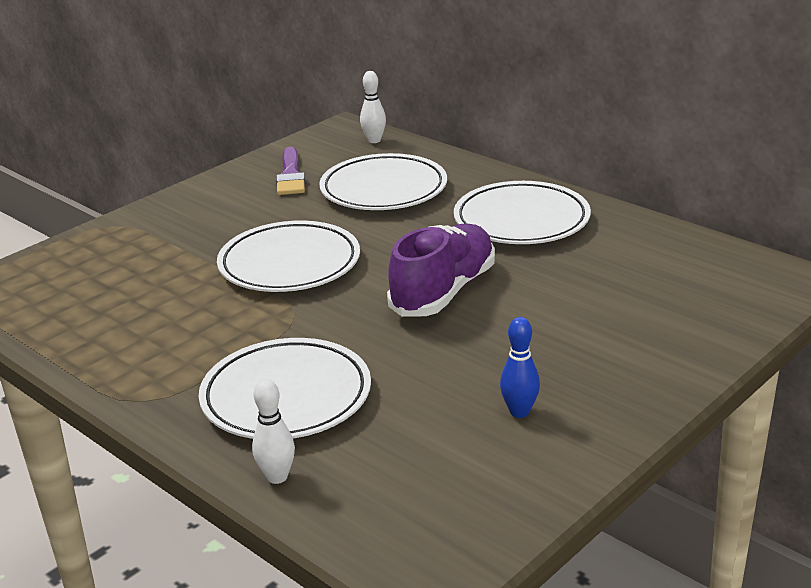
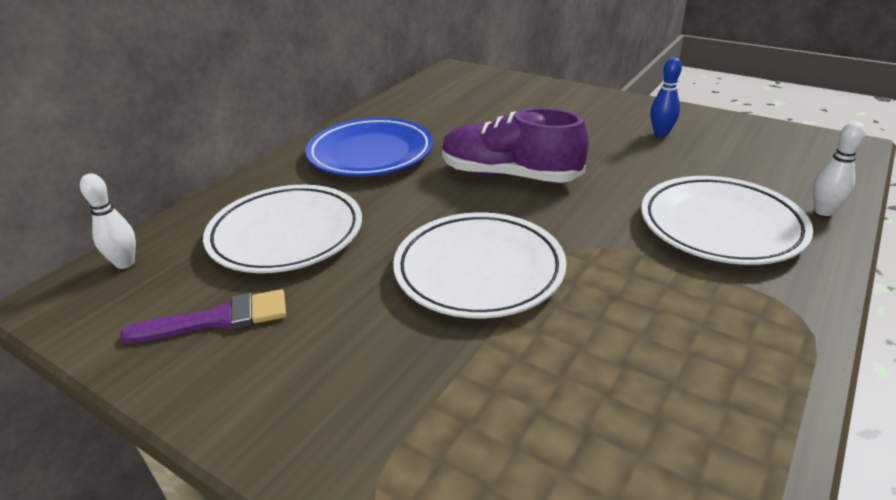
camera: 100 degrees left, 5 degrees up
(521, 220) = (370, 154): white plate -> blue plate

